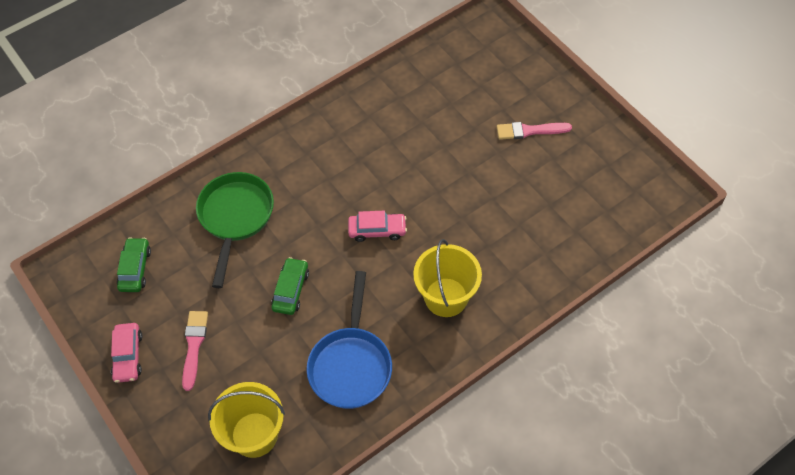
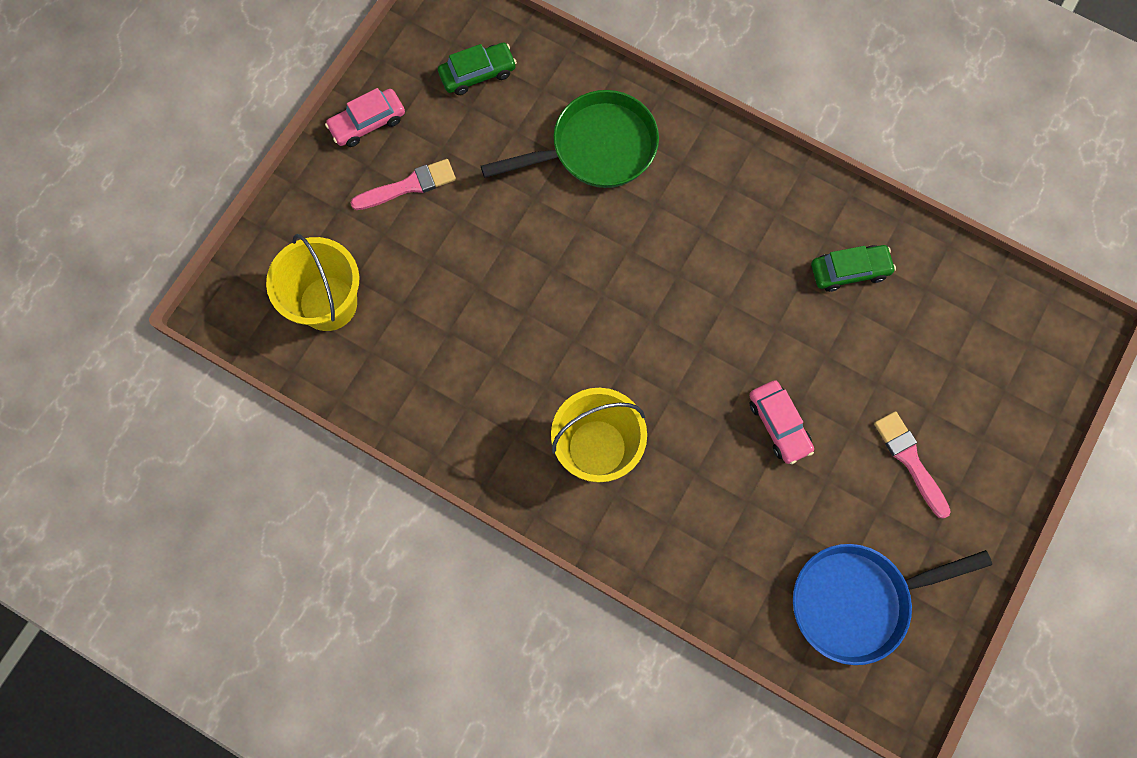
camera: 65 degrees right, 15 degrees up
(291, 290) = (526, 258): green car -> green car (849, 271)
(351, 364) = (457, 372): blue pan -> blue pan (857, 601)
(377, 230) = (655, 323): pink car -> pink car (779, 424)

